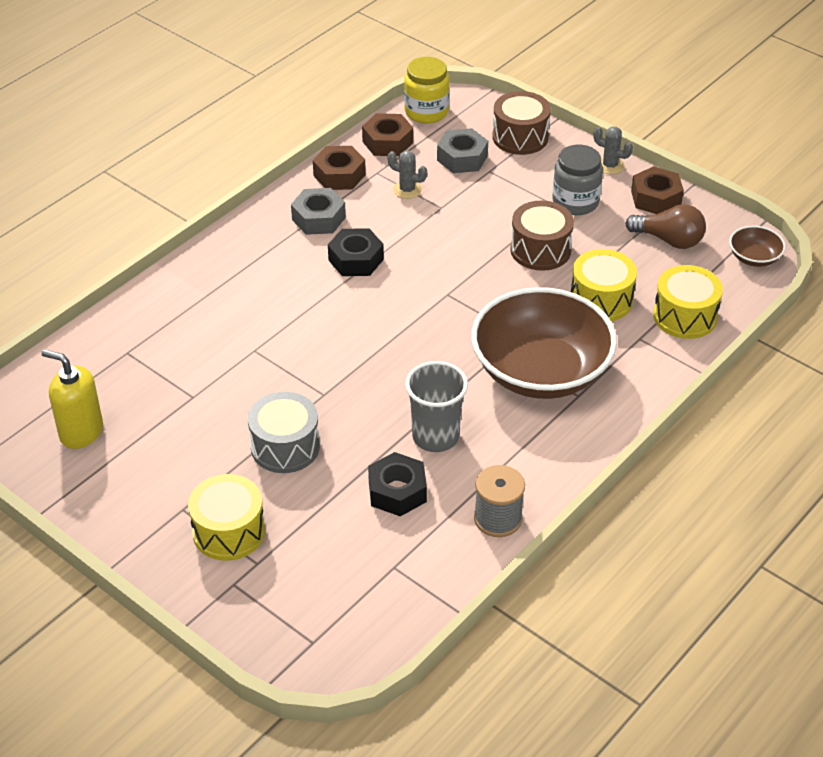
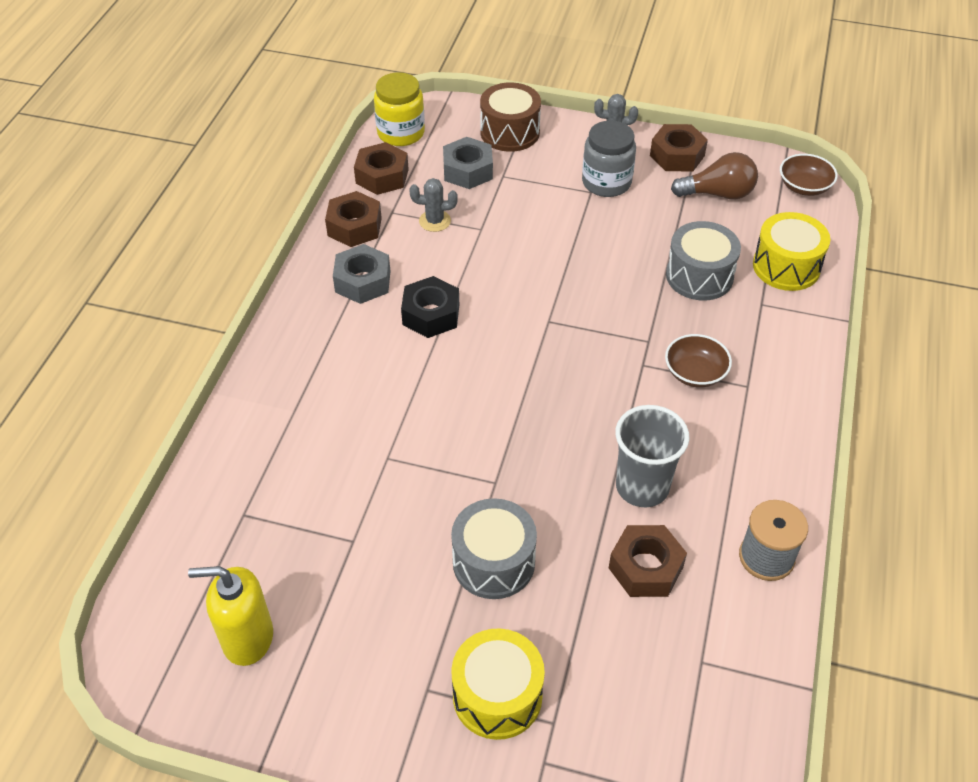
camera: 25 degrees left, 5 degrees up
(397, 491) = (645, 568): black nut -> brown nut
(540, 250) = (607, 243): brown drum -> none
(540, 371) = (695, 373): brown bowl -> brown bowl, size x0.42
(601, 300) = (699, 276): yellow drum -> grey drum

